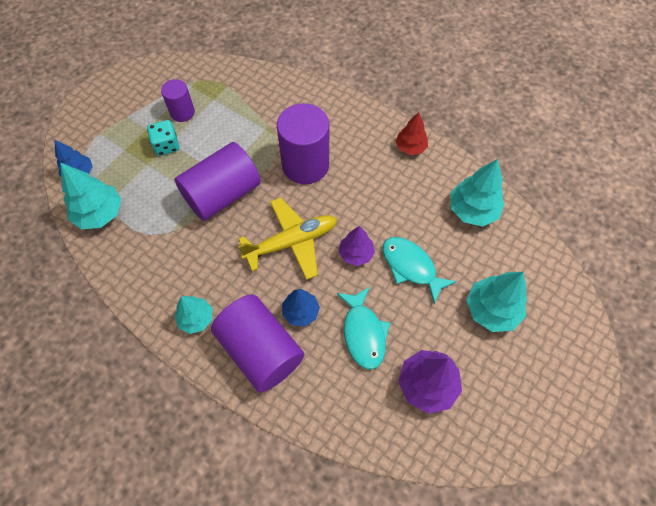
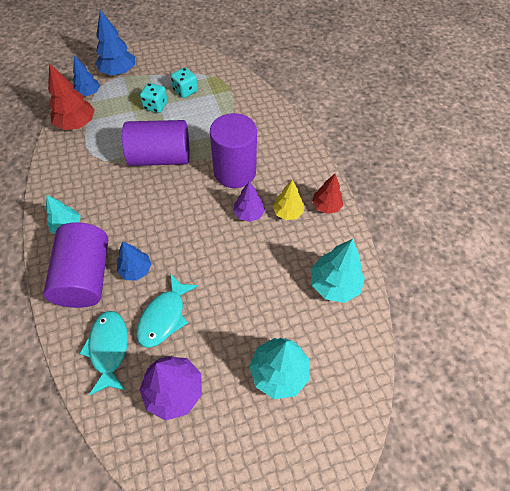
camera: 35 degrees right, 5 degrees down
(89, 132) = (118, 72): none -> blue tree
(100, 214) = (76, 124): turquoise tree -> red tree
(182, 112) = (185, 91): purple cylinder -> turquoise dice
(291, 242) = (175, 218): yellow plane -> none
(356, 254) = (212, 256): purple tree -> purple tree (249, 214)
(384, 173) = (287, 212): none -> yellow tree
(411, 267) = (245, 293): turquoise fish -> turquoise fish (109, 349)

